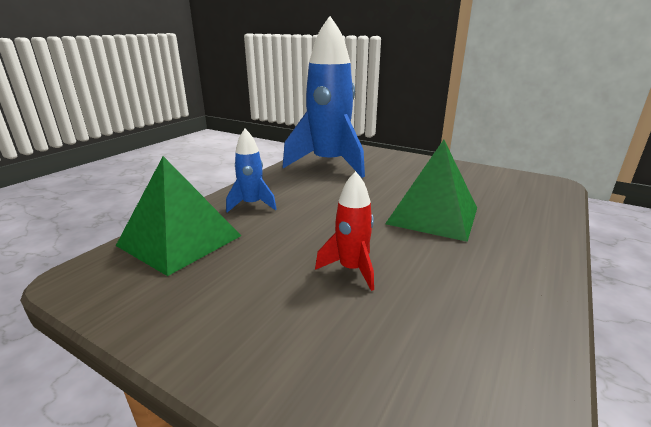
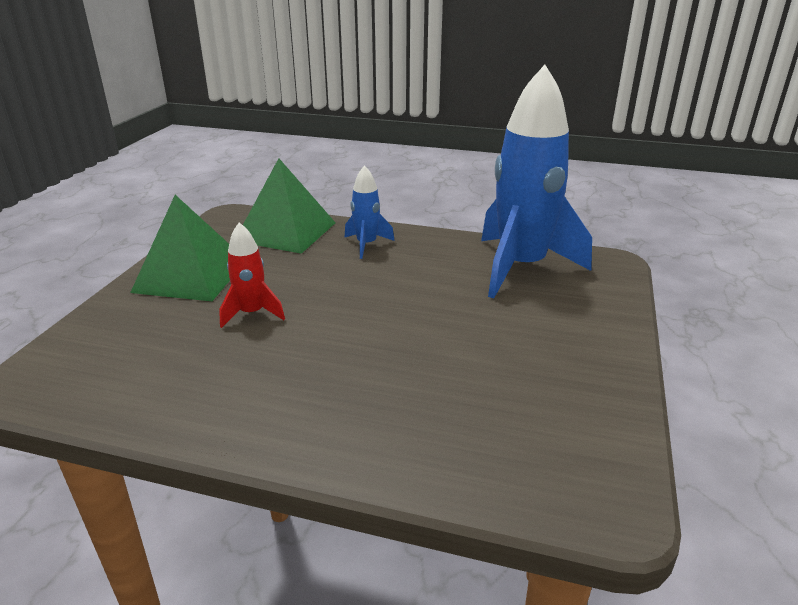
camera: 75 degrees right, 5 degrees up
(433, 215) = (388, 357): green pyramid -> green pyramid (190, 275)

